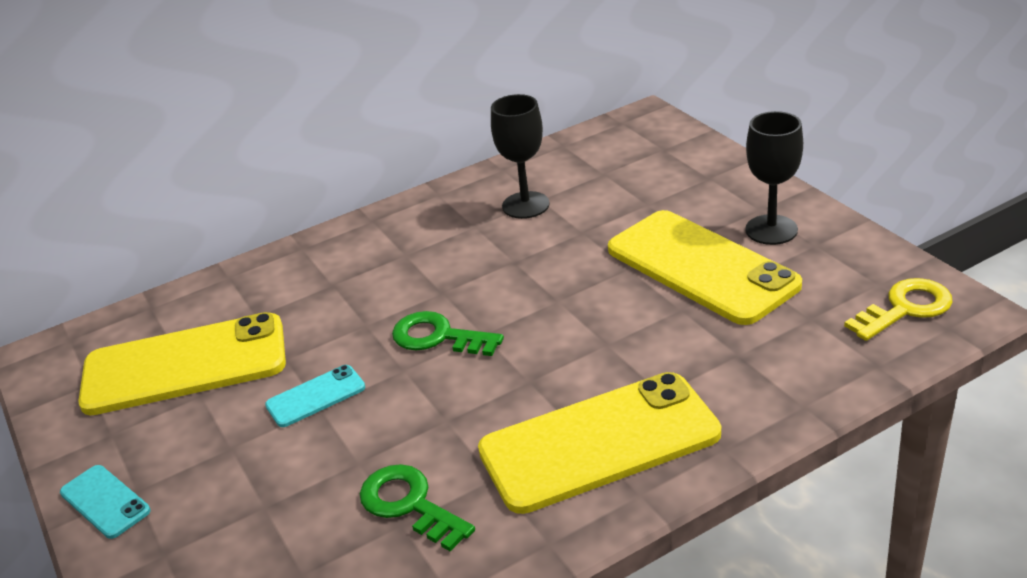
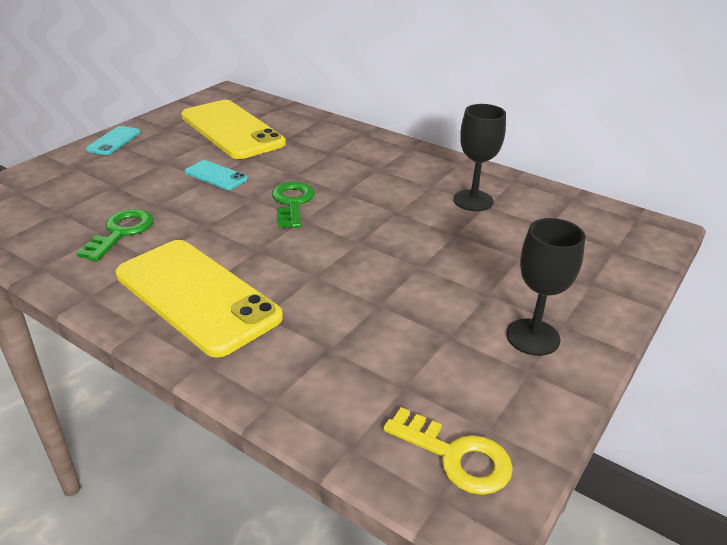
camera: 60 degrees right, 0 degrees up
(701, 267) = (445, 304): yellow phone -> none

